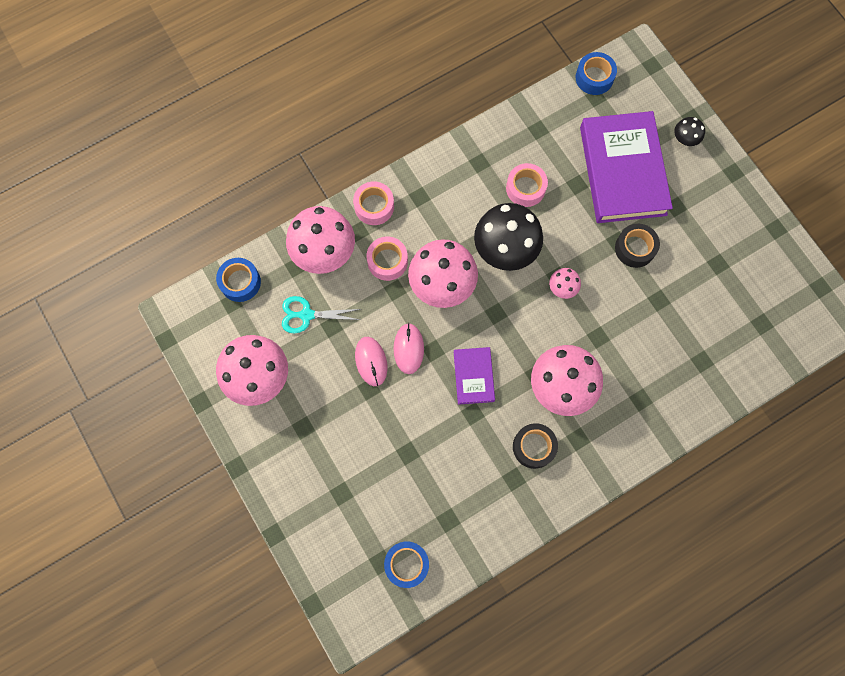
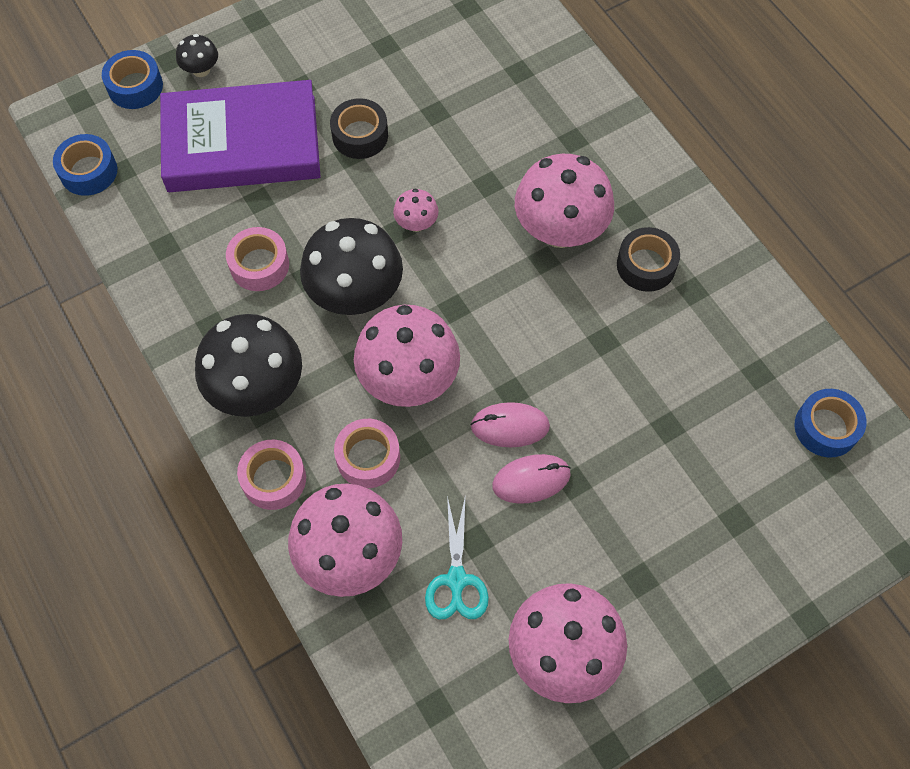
camera: 90 degrees left, 10 degrees down
(240, 282) = (398, 693): blue tape -> blue tape (135, 86)
(435, 192) = (257, 389): none -> black mushroom
(473, 376) = (549, 338): purple book -> none

